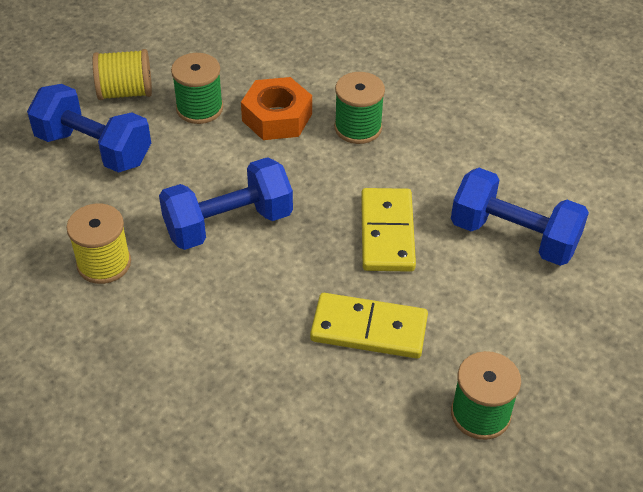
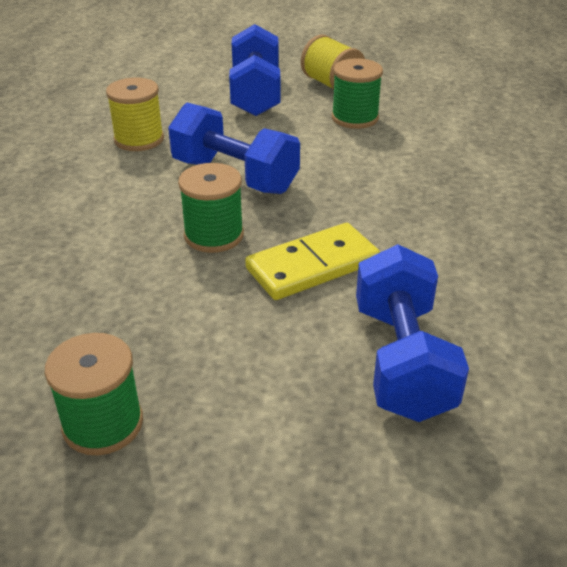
camera: 60 degrees right, 10 degrees down
(277, 117) = (392, 154): orange nut -> none
(358, 128) = (436, 200): green spool -> green spool (214, 235)
(369, 329) = (171, 298): yellow domino -> none

